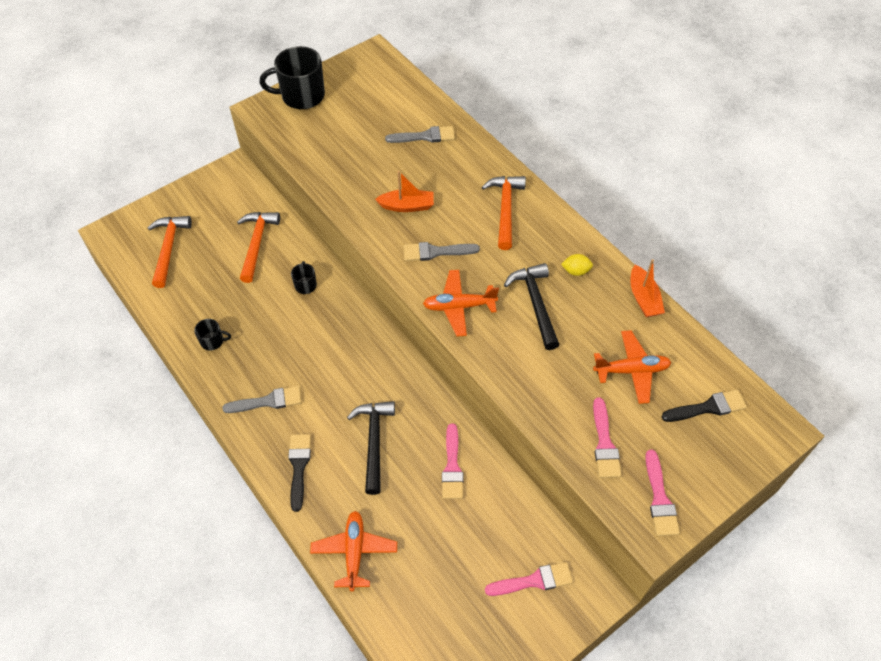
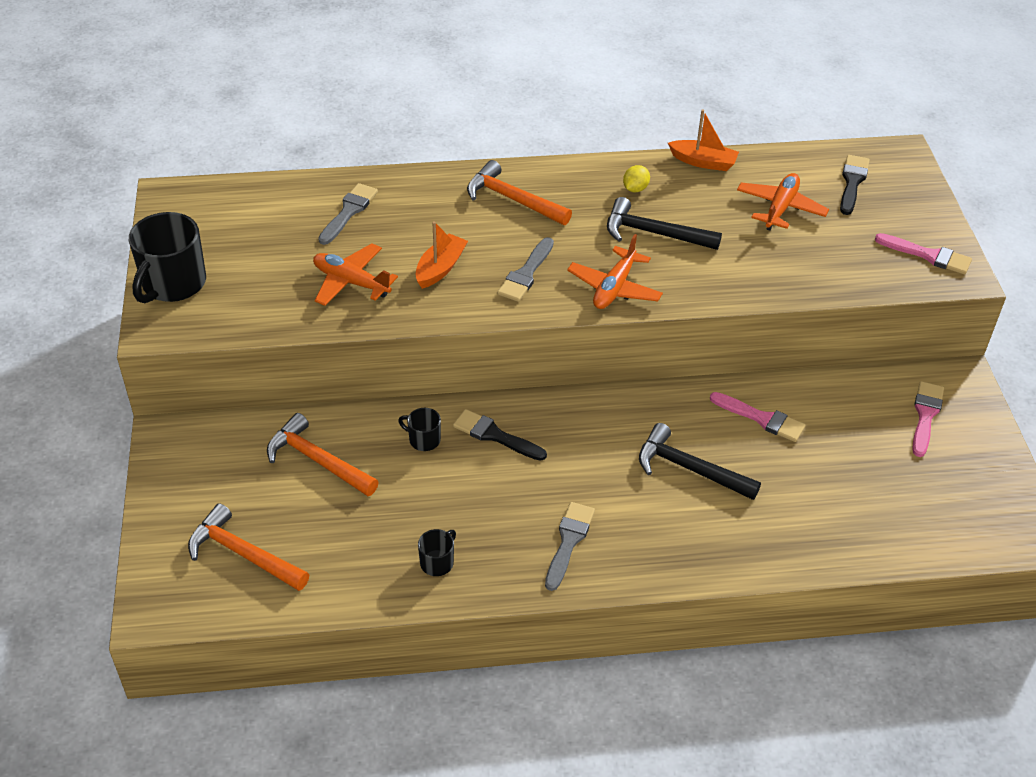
camera: 60 degrees left, 10 degrees down
(299, 467) = (679, 548): black brush -> black brush (495, 435)
(354, 552) = (816, 541): orange plane -> orange plane (351, 282)
(604, 443) = (849, 262): pink brush -> none

